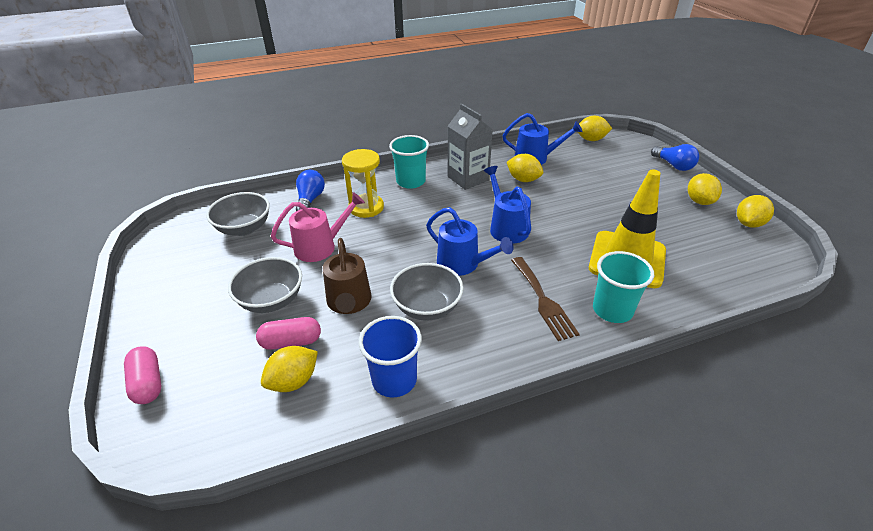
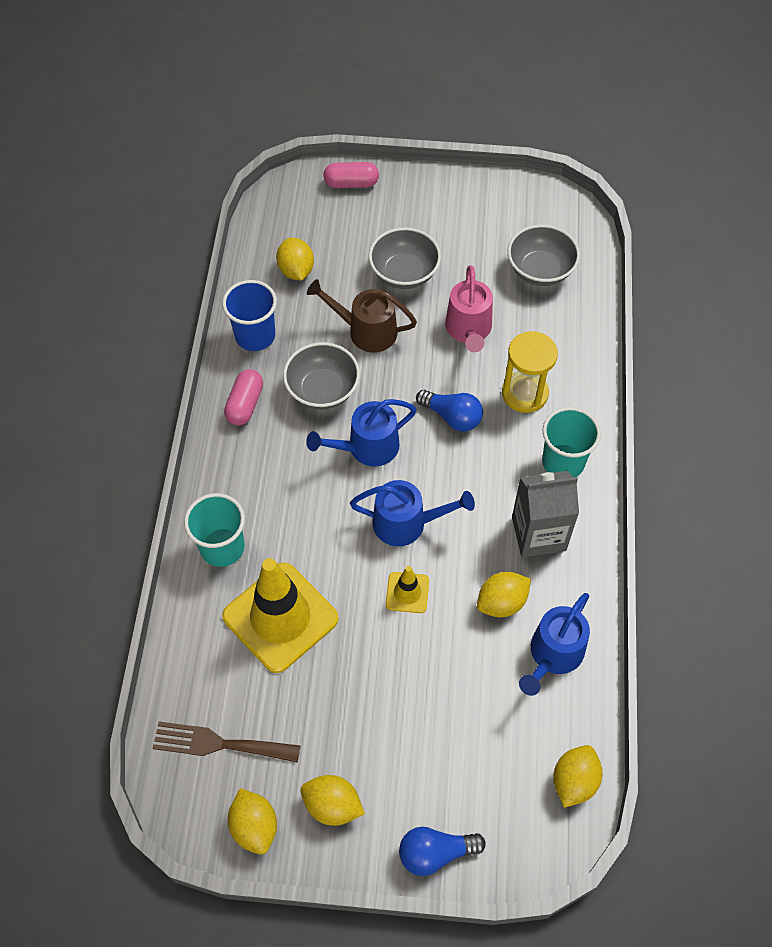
camera: 115 degrees right, 20 degrees up
(291, 342) = (341, 277): pink capsule -> pink capsule (245, 404)
(310, 200) = (571, 342): blue light bulb -> blue light bulb (452, 417)
(543, 300) = (272, 493): brown fork -> brown fork (219, 744)
(553, 213) = (407, 592): none -> yellow traffic cone

